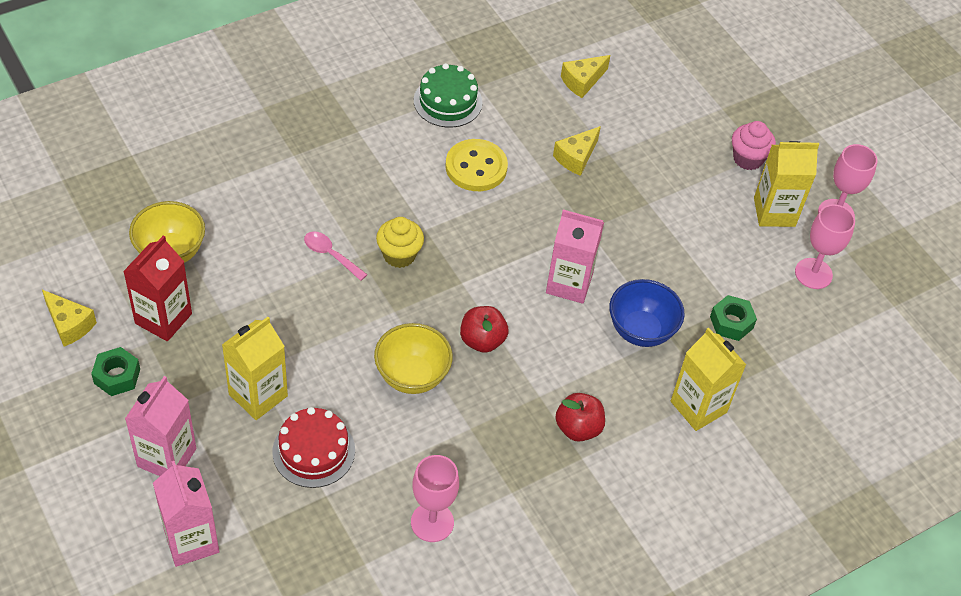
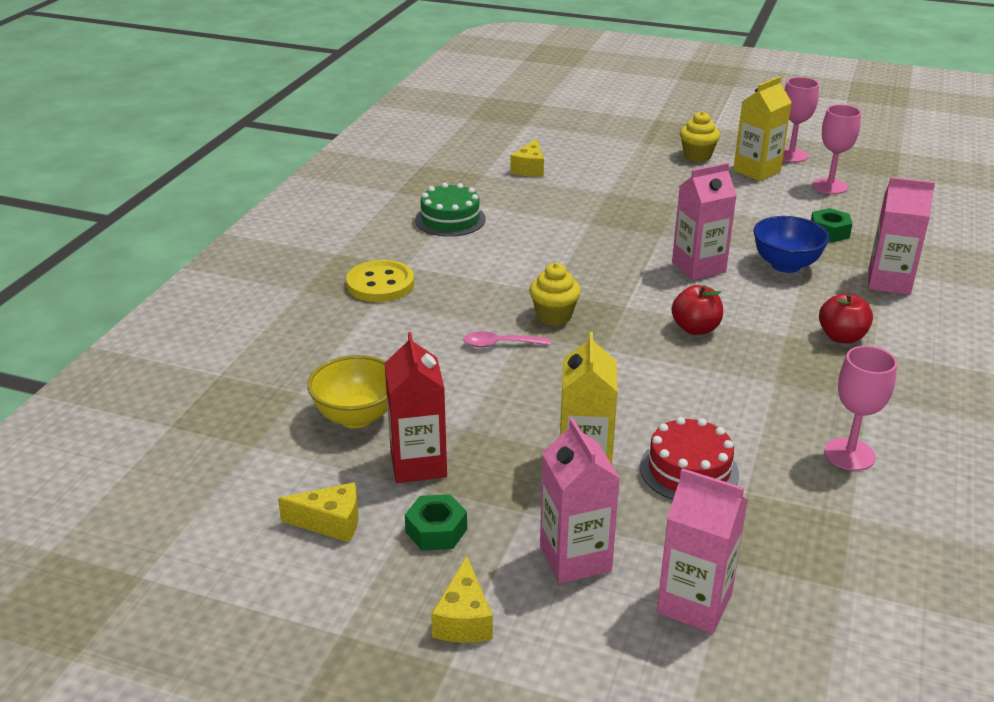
camera: 35 degrees left, 20 degrees down
(412, 376) = (682, 378): yellow bowl -> none
(476, 167) = (529, 242): yellow button -> yellow button (380, 284)
(576, 157) = (590, 205): yellow cheese -> yellow cheese (464, 619)
(698, 407) = (889, 282): yellow carton -> pink carton
(748, 159) = (697, 156): pink cupcake -> yellow cupcake

